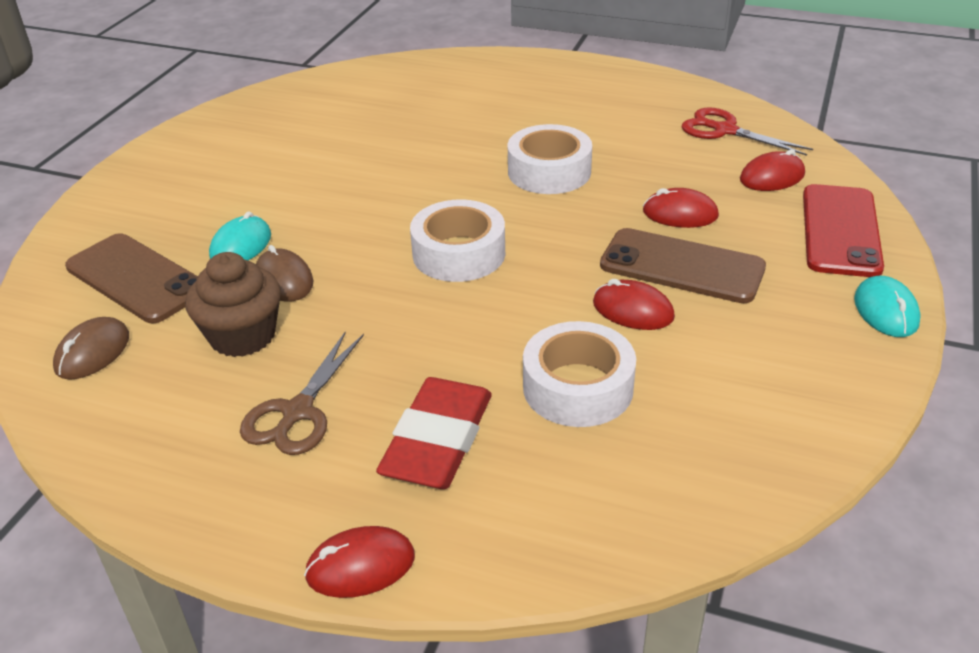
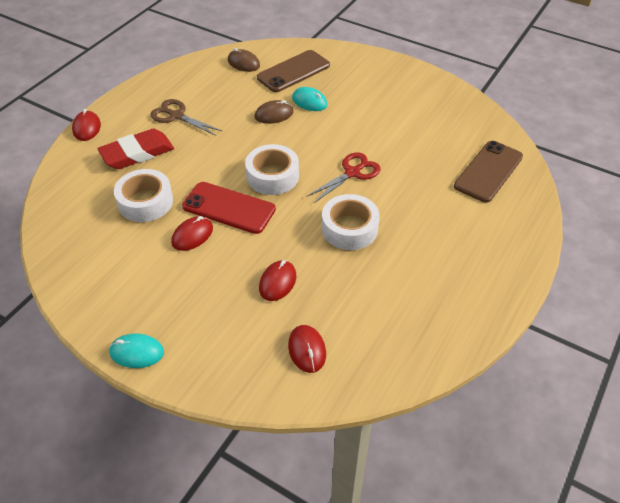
camera: 100 degrees right, 10 degrees up
(242, 336) = (235, 102): brown cupcake -> none
(438, 441) = (137, 153): red eraser -> red eraser turned 60 degrees counterclockwise
(682, 267) = (222, 267): brown phone -> brown phone (488, 171)
(725, 130) = (384, 343): red scissors -> red scissors (352, 173)
(841, 231) = (226, 365): red phone -> red phone (228, 208)

